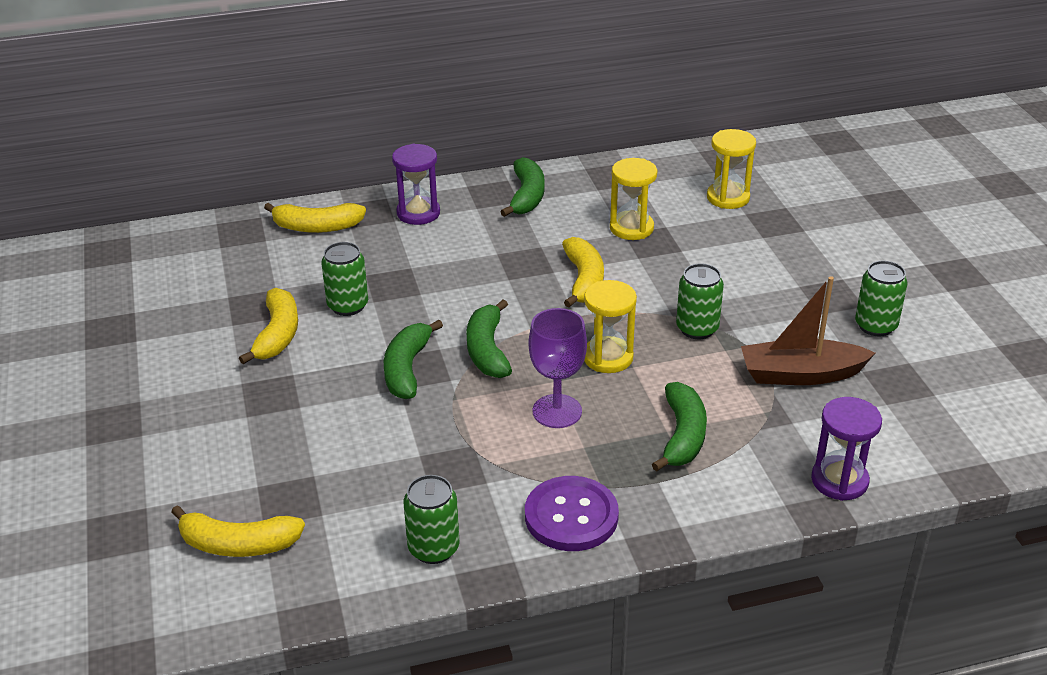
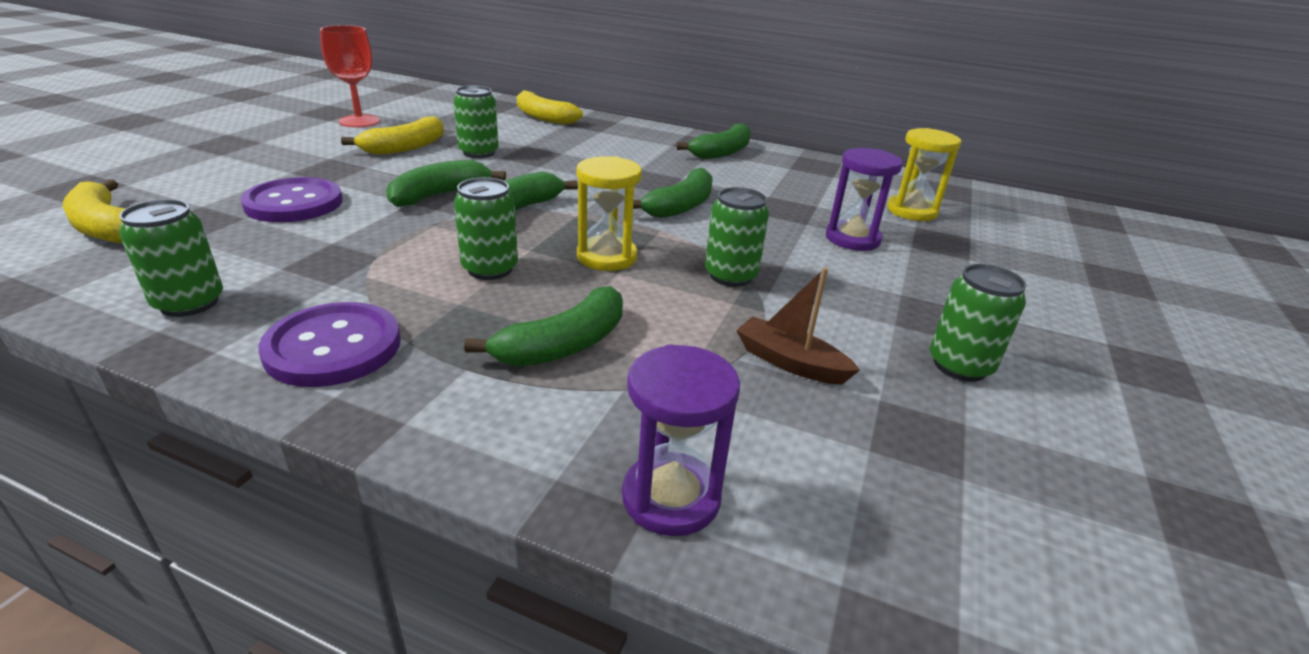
camera: 35 degrees right, 5 degrees down
(168, 326) = (359, 121): none -> red goblet
(320, 442) = (294, 203): none -> purple button
(418, 213) = (623, 133): purple hourglass -> purple hourglass (852, 239)
(557, 411) = (490, 269): purple goblet -> green can
(584, 280) = (681, 206): yellow banana -> green banana
(631, 228) = (781, 195): yellow hourglass -> none
(800, 374) = (790, 362): brown boat -> brown boat, size x0.64

